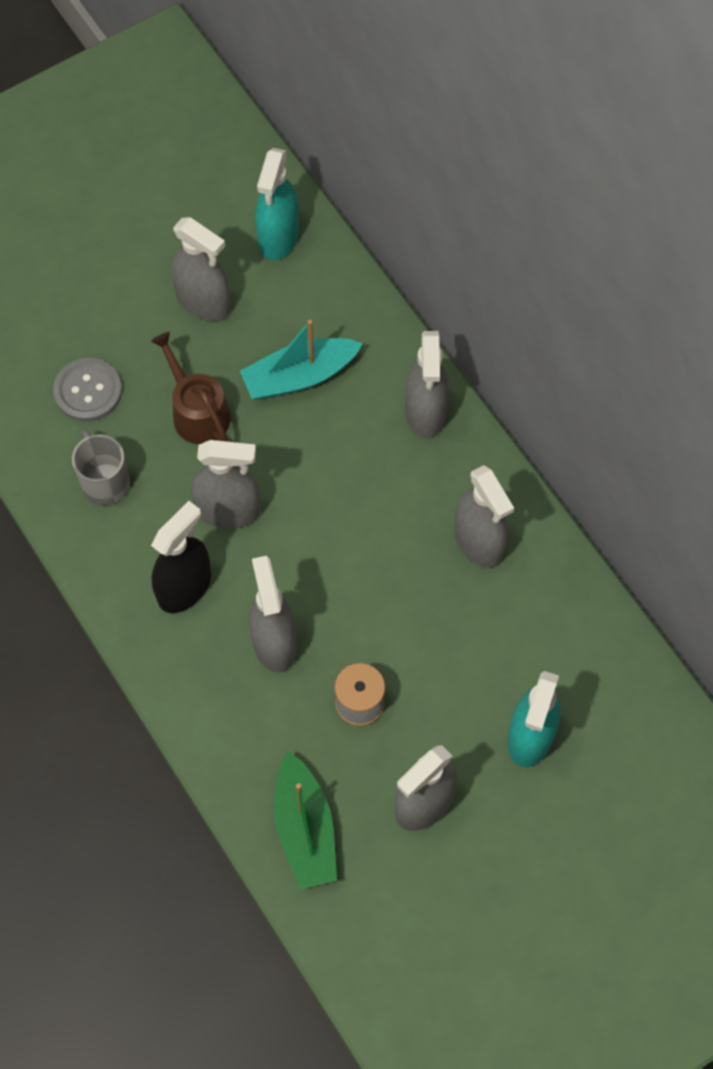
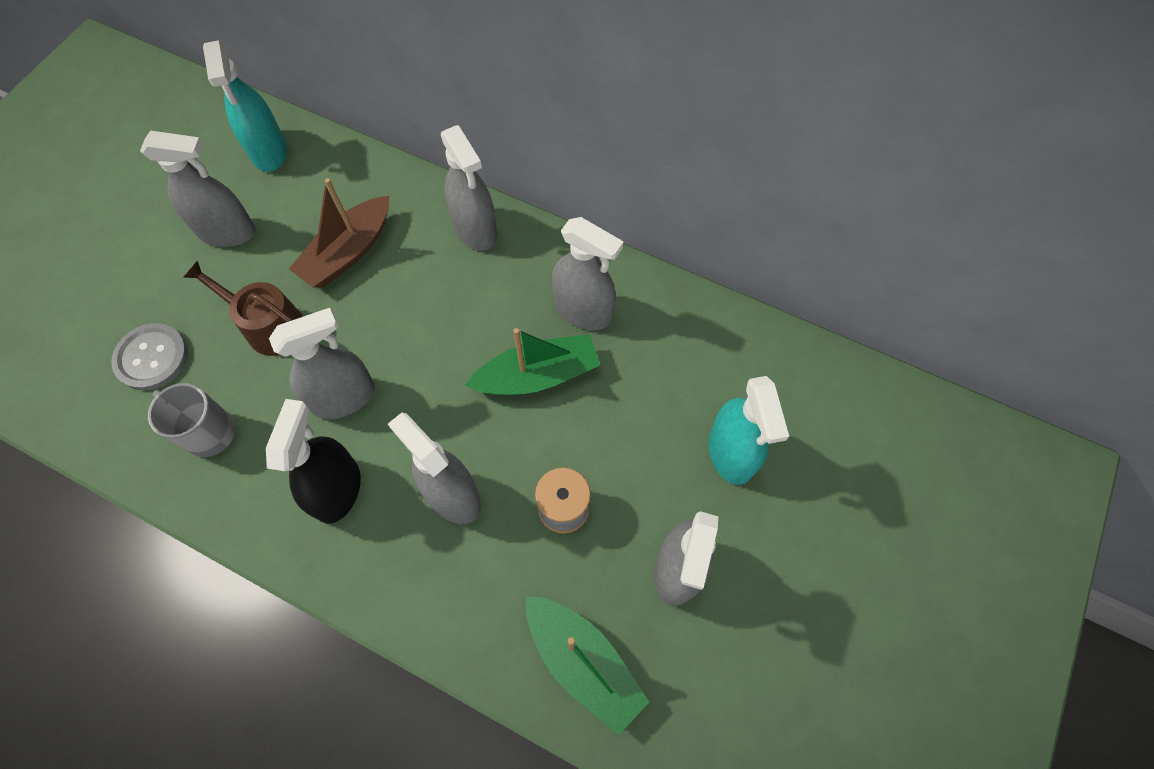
camera: 30 degrees left, 0 degrees up
(299, 376) = (348, 252): turquoise boat -> brown boat
(403, 579) = (537, 375): none -> green boat

